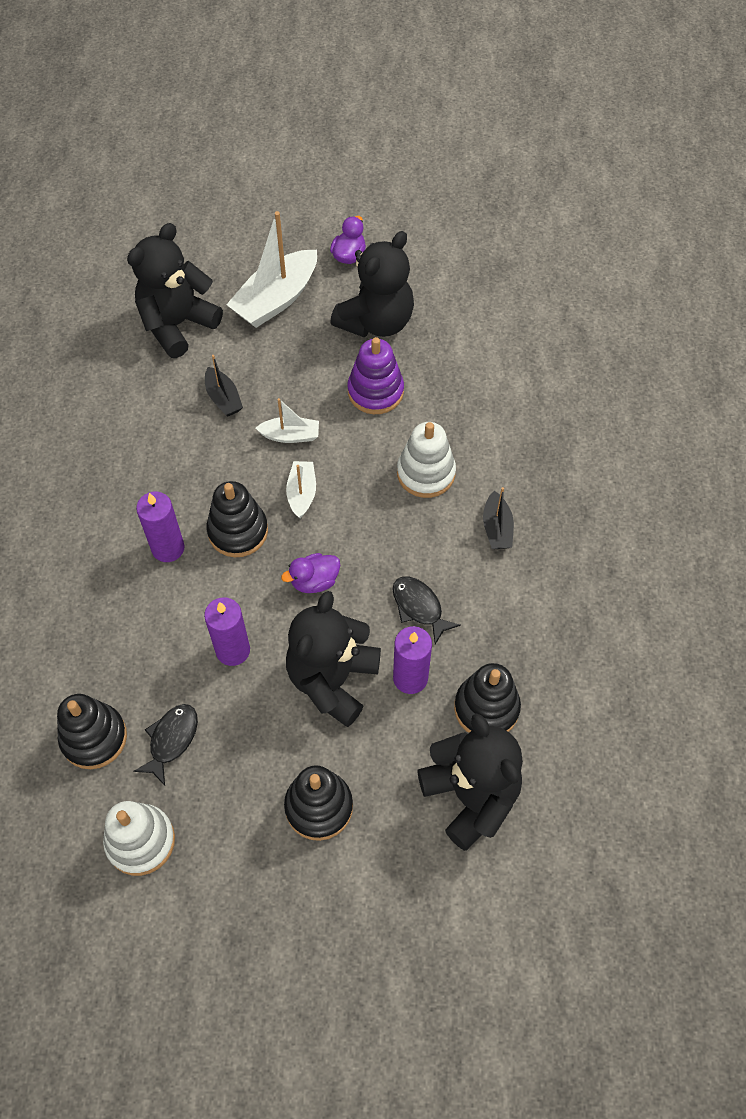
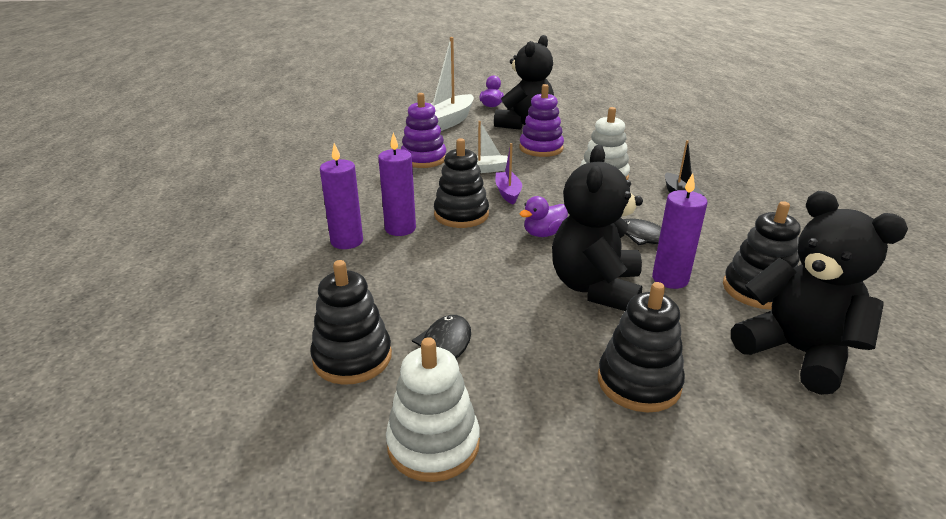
camera: 10 degrees left, 30 degrees down
(177, 324) = (377, 135): black teddy bear -> none
(223, 398) = (423, 159): black boat -> purple stacking toy
(233, 650) = (486, 280): purple candle -> purple candle (347, 241)
(302, 493) = (508, 193): white boat -> purple boat

